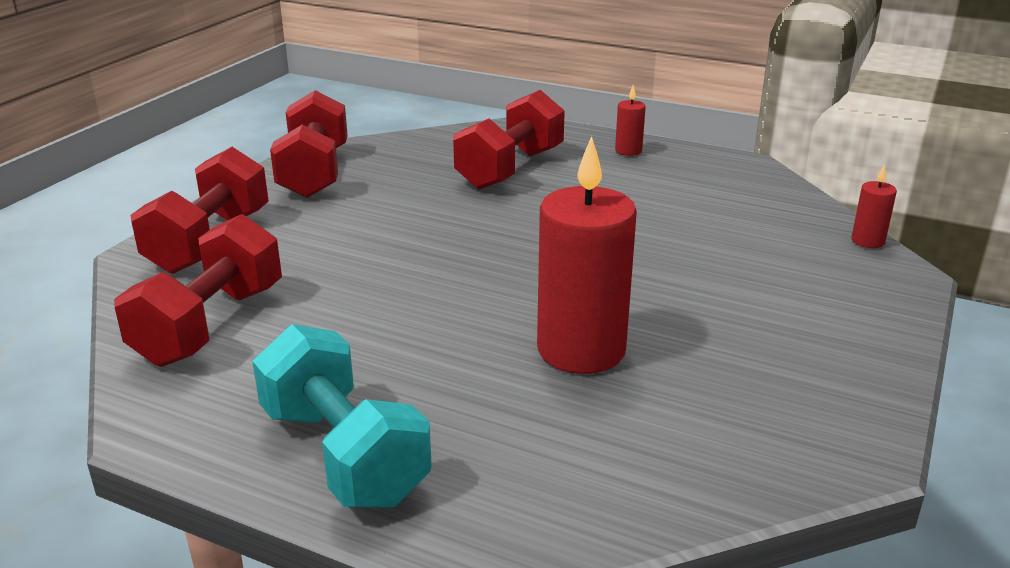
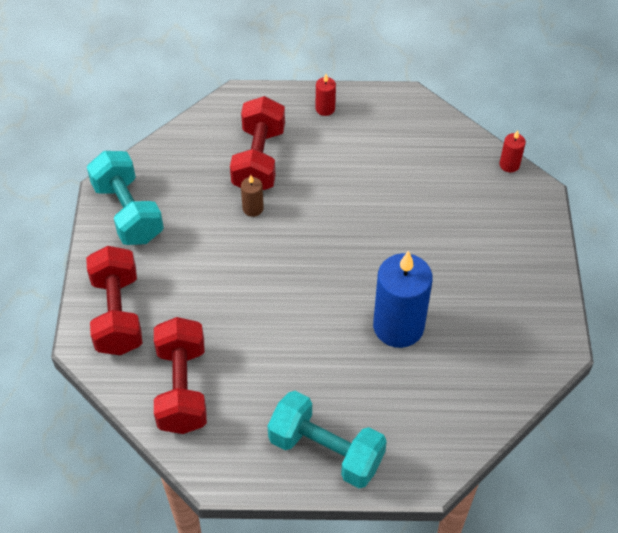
camera: 25 degrees left, 25 degrees up
(314, 173) = (128, 212): red dumbbell -> turquoise dumbbell
(466, 201) = (253, 208): none -> brown candle
(581, 350) = (398, 326): red candle -> blue candle

